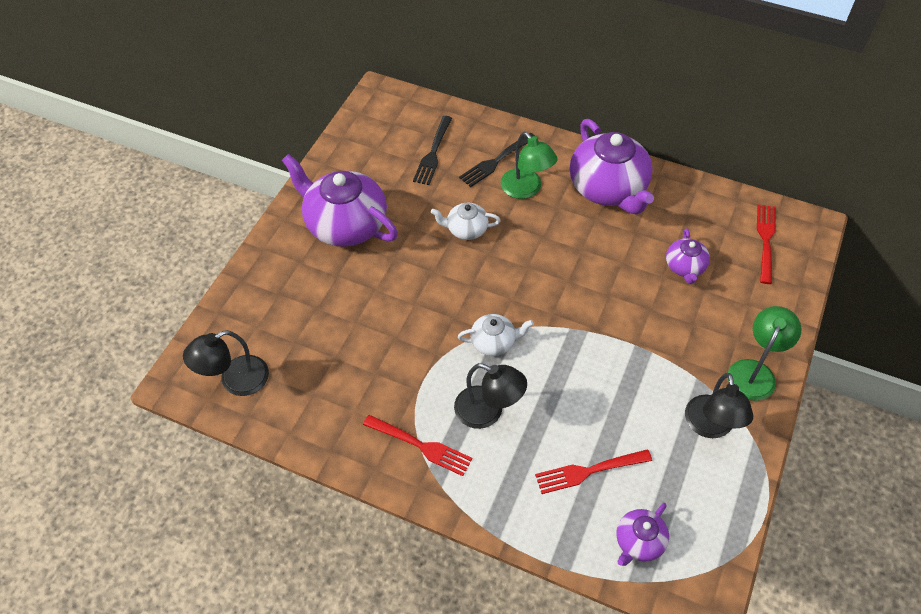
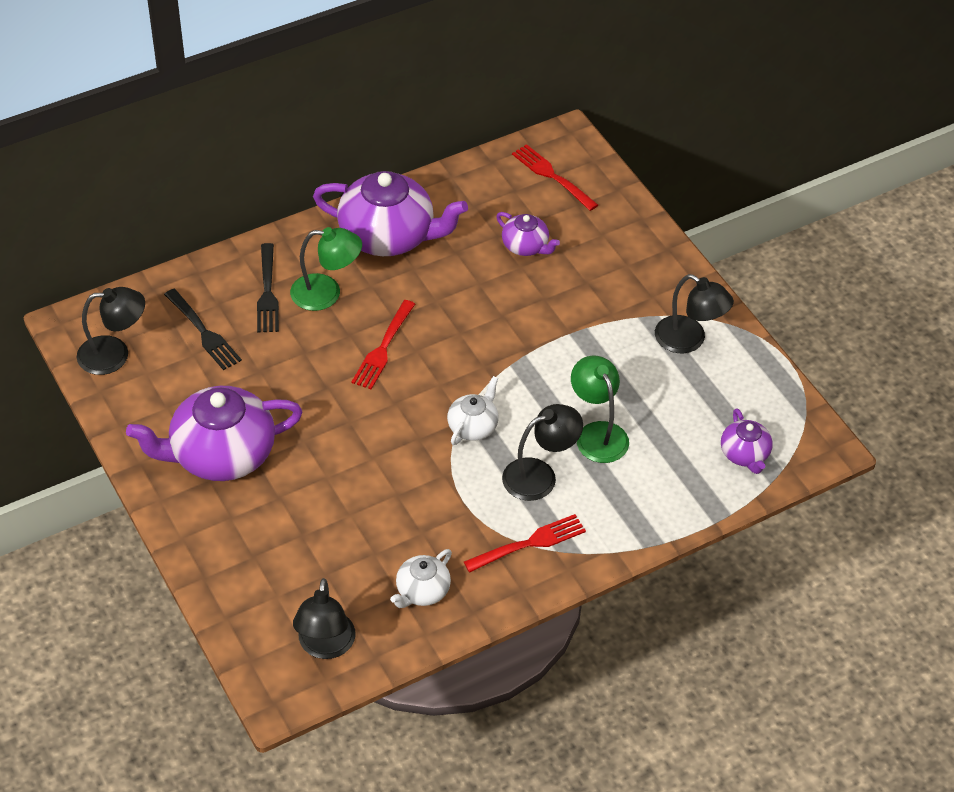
camera: 55 degrees left, 5 degrees down
(375, 126) = (114, 354): none -> black lamp
(466, 229) = (326, 366): white teapot -> white teapot (422, 591)
(589, 471) = (657, 444): red fork -> red fork (383, 347)
(755, 372) = (667, 277): green lamp -> green lamp (597, 433)

